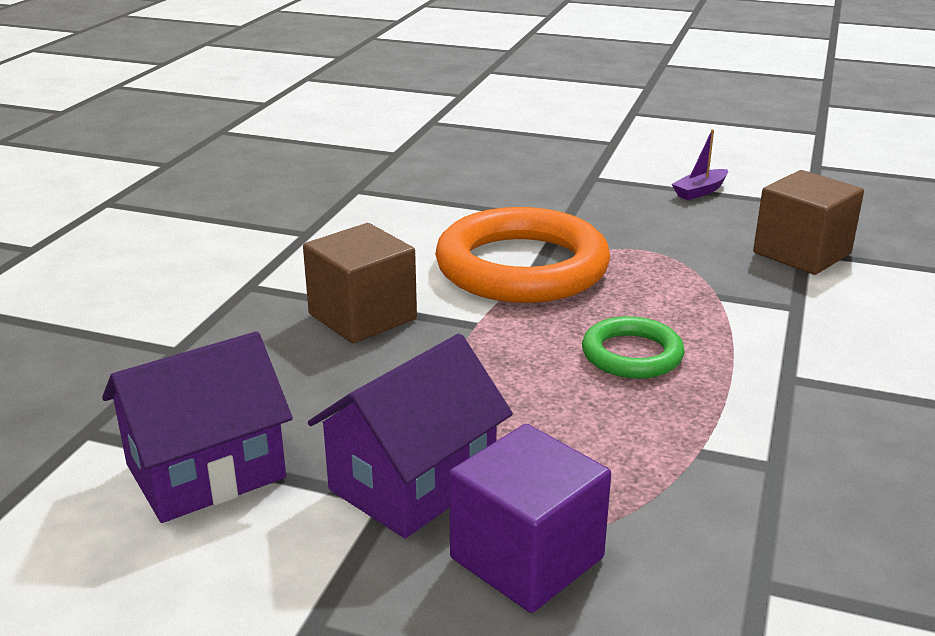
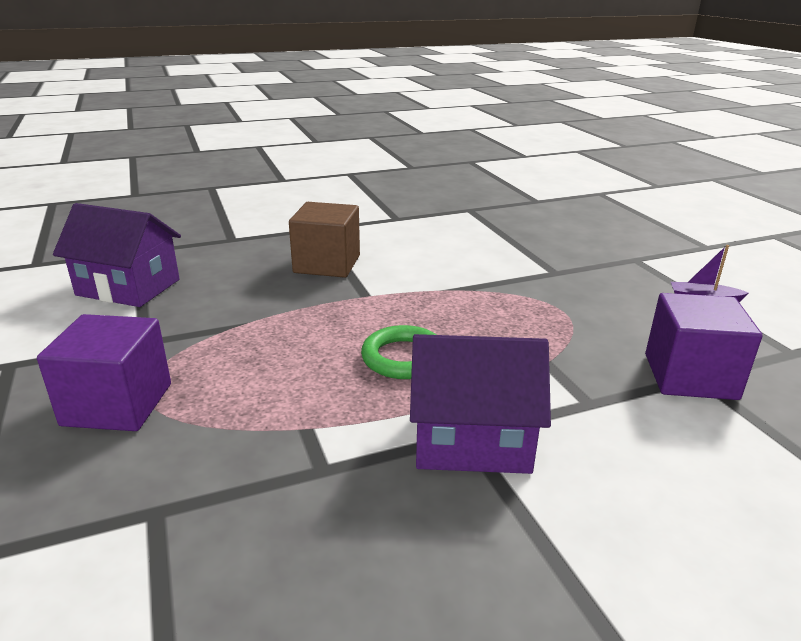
camera: 50 degrees right, 0 degrees up
(413, 482) = (167, 341): purple house -> purple house (471, 440)
(522, 267) = (461, 283): orange ring -> none
(802, 253) = (690, 376): brown cube -> purple cube

